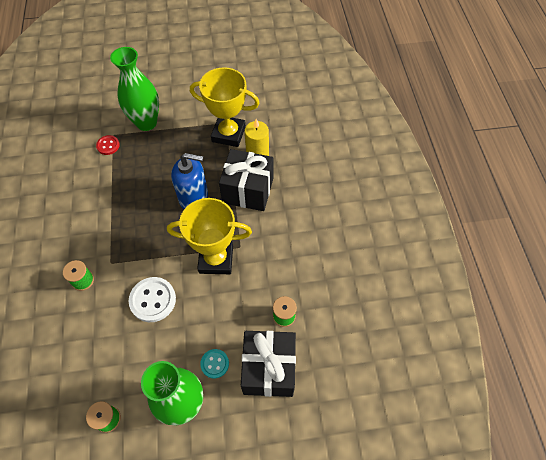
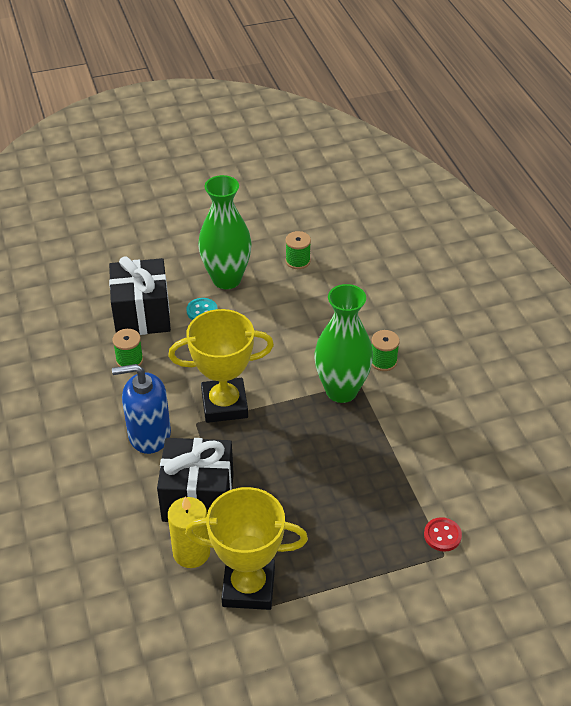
camera: 170 degrees right, 15 degrees down
(146, 123) = (398, 586): green vase -> green vase (341, 391)
(153, 300) = (290, 354): white button -> none
(193, 197) = (277, 476): blue soap dispenser -> blue soap dispenser (149, 434)

